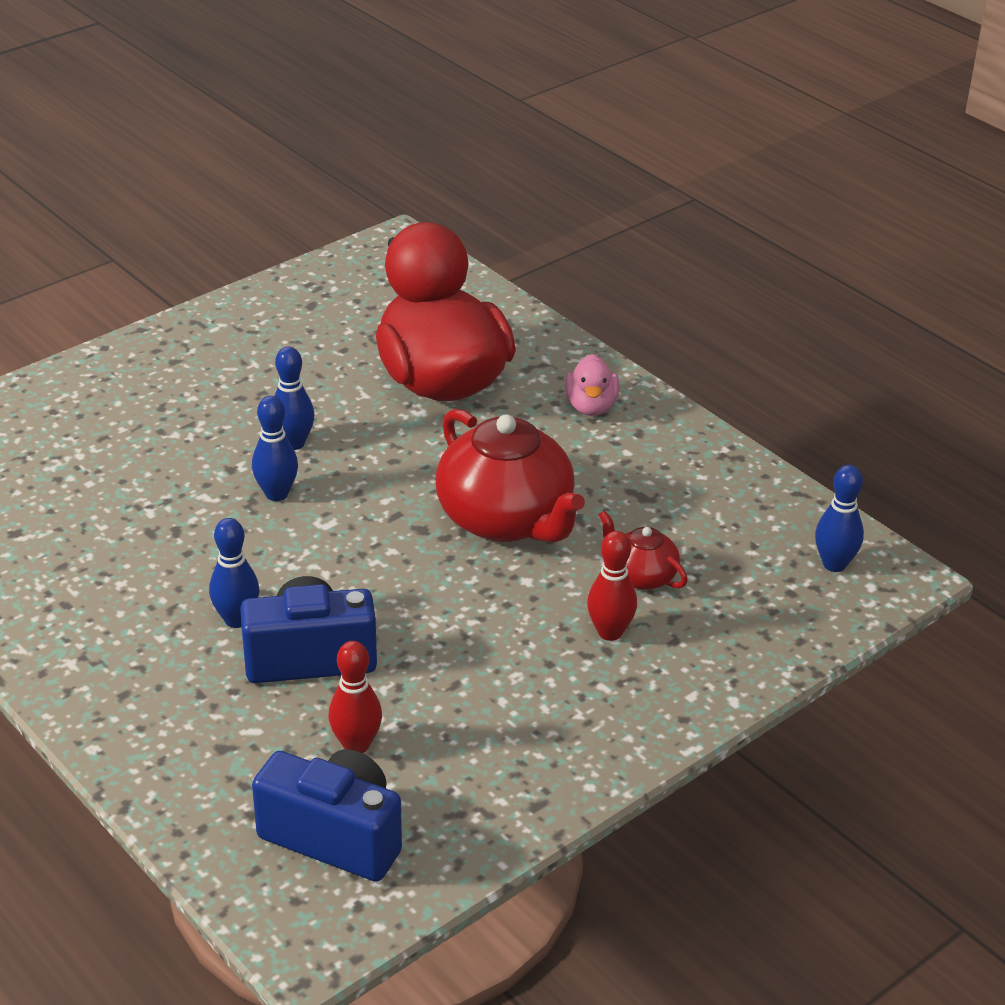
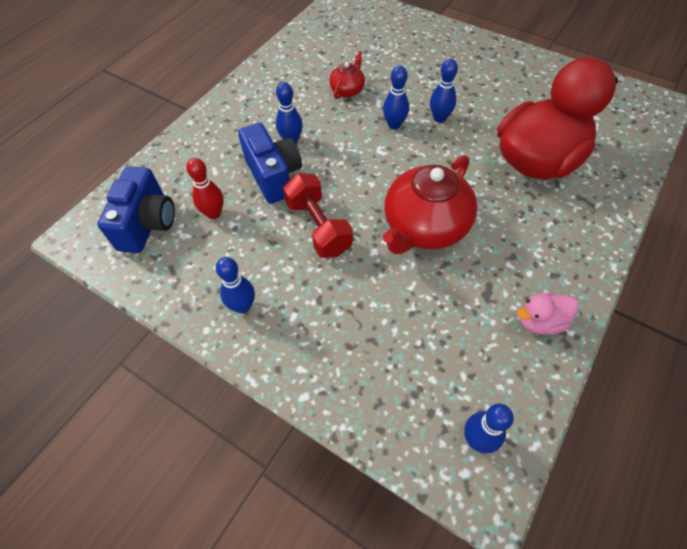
camera: 75 degrees right, 20 degrees up
(450, 627) = (318, 227): none -> red dumbbell
(563, 738) = (243, 306): none -> blue bowling pin
(591, 406) = (564, 241): pink duck -> pink duck (540, 321)
(610, 632) = (343, 307): red bowling pin -> none
(641, 576) = (405, 312): red teapot -> red teapot (347, 90)

